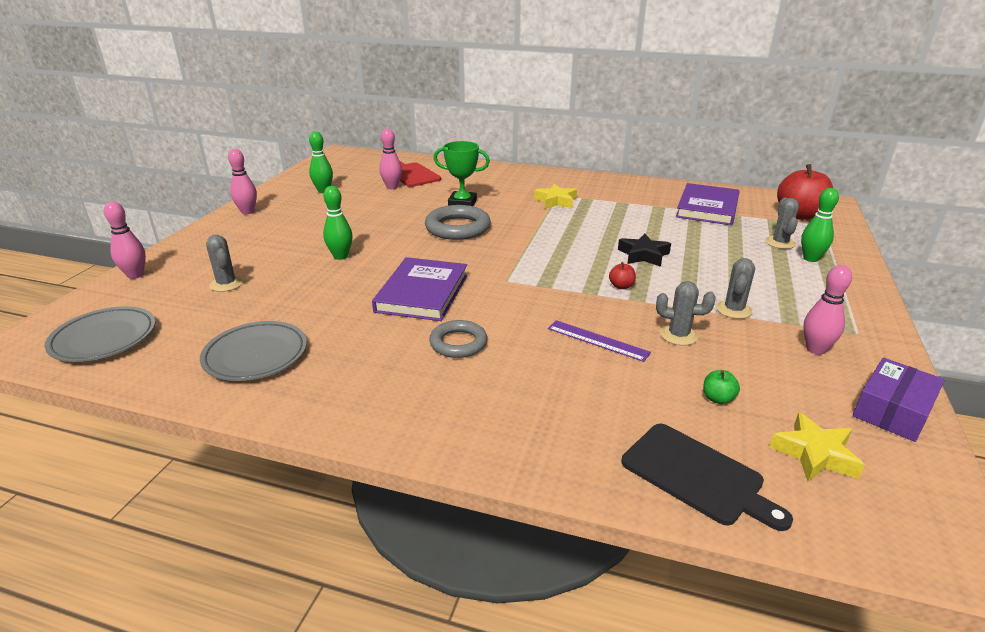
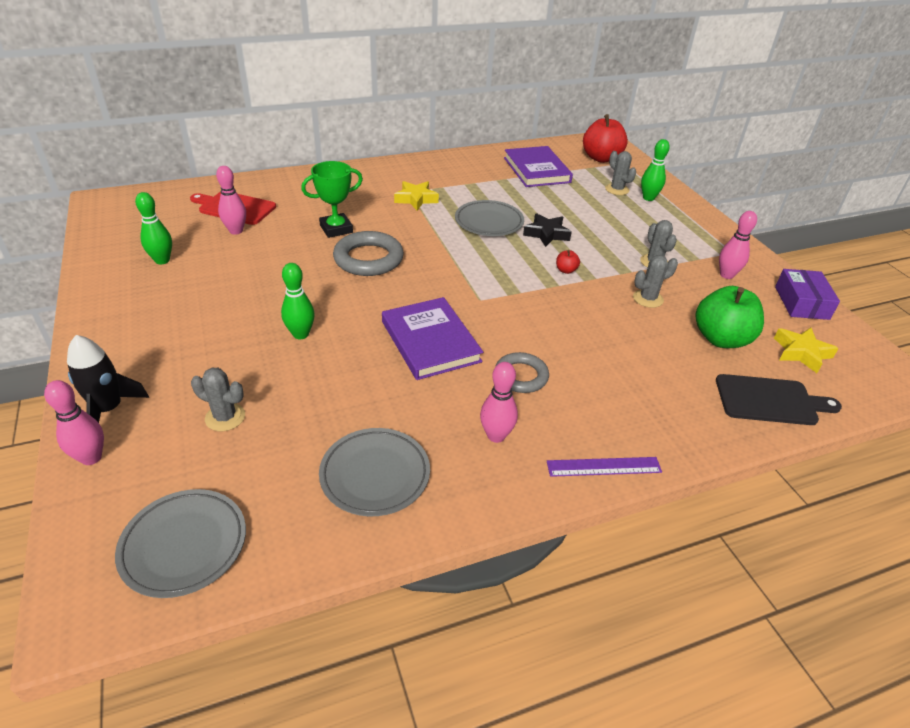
camera: 40 degrees left, 10 degrees up
(179, 255) = (109, 409): none -> black rocket
(247, 212) = (107, 320): pink bowling pin -> pink bowling pin (496, 435)
(598, 232) = (489, 222): none -> grey plate
(598, 340) = (607, 326): purple ruler -> purple ruler (603, 466)
(718, 398) = (721, 339): green apple -> green apple, size x2.38

